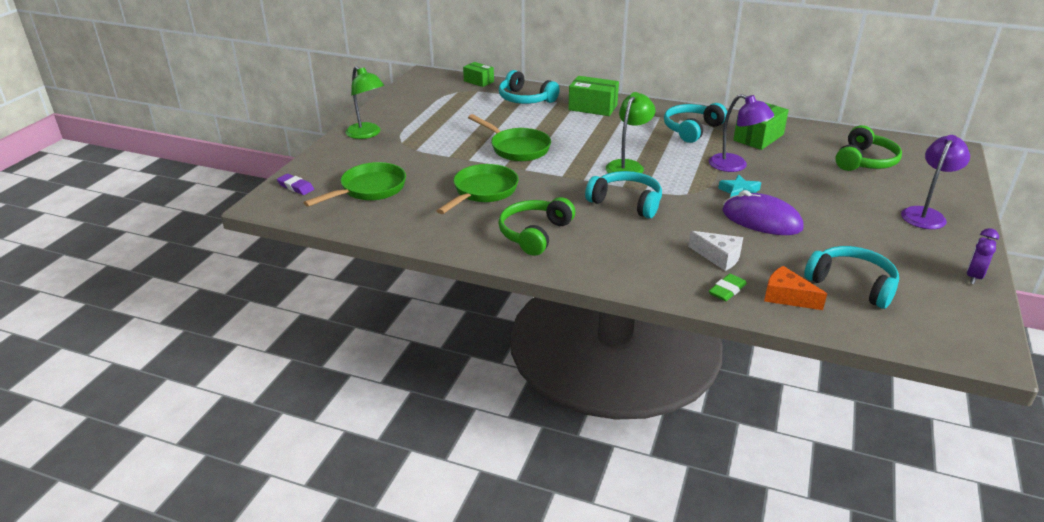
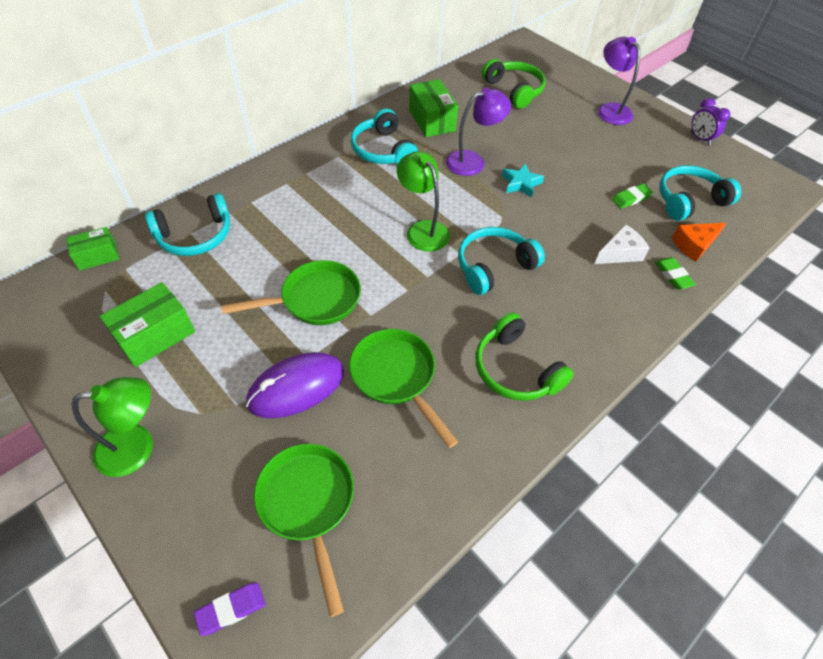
camera: 65 degrees left, 20 degrees up
(593, 107) = (272, 192): green box -> green box (155, 335)
(761, 220) = (573, 196): purple mouse -> purple mouse (296, 387)
(803, 250) = (631, 198): none -> green eraser

